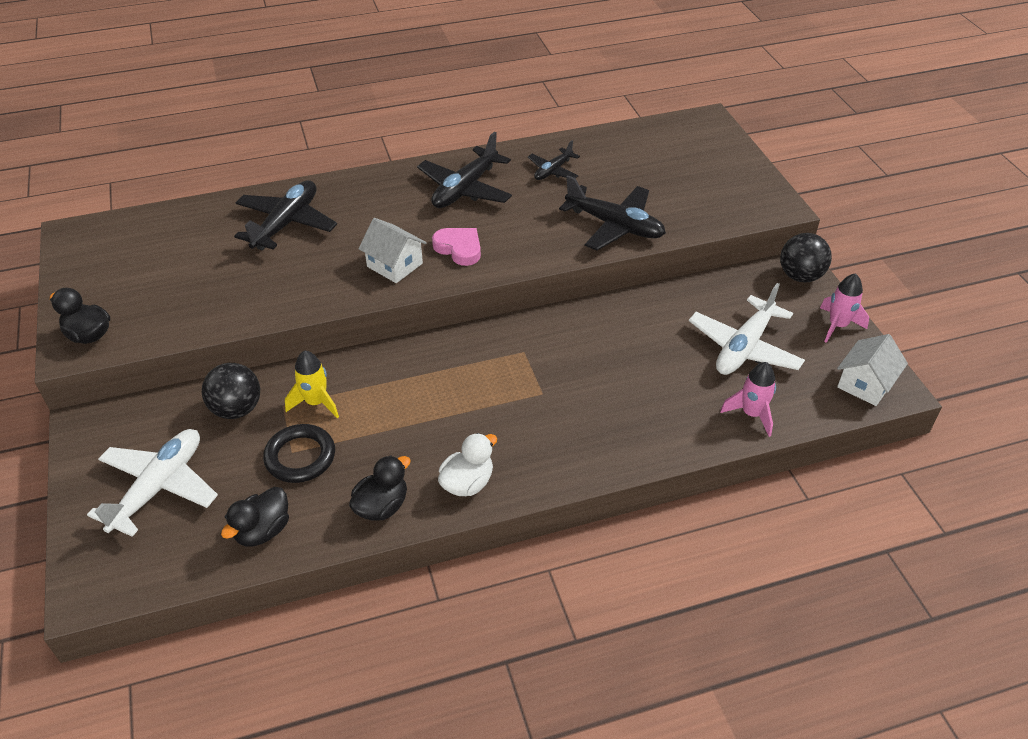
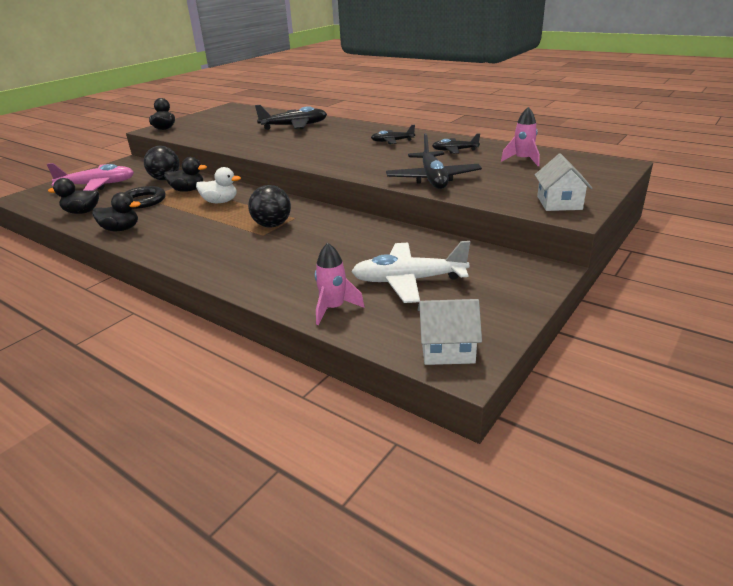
camera: 55 degrees right, 15 degrees down
(159, 487) = (97, 185): white plane -> pink plane
(316, 402) = (188, 190): yellow rocket -> black duck
(394, 265) = (296, 151): white house -> white house (559, 203)
(459, 248) = (335, 156): pink heart -> none
(465, 189) = (392, 141): black plane -> black plane, size x0.57
(467, 483) = (159, 242): white duck -> white duck (220, 202)
(800, 276) = (538, 274): black ball -> black ball (272, 225)
(837, 326) = (504, 310): pink rocket -> pink rocket (522, 160)

